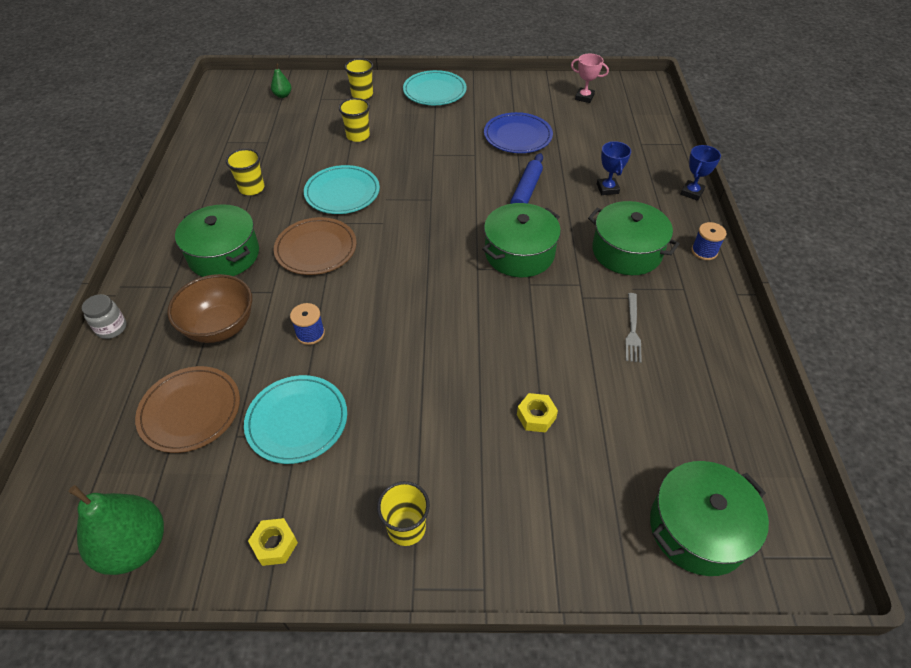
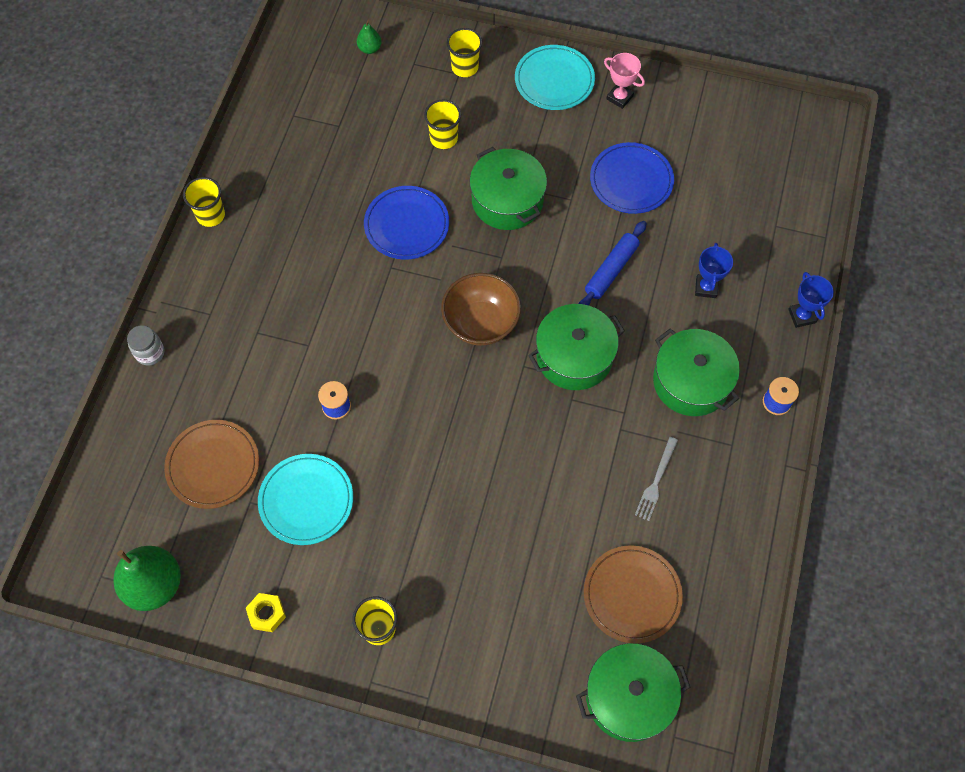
camera: 15 degrees right, 15 degrees up
(220, 327) = (252, 376): brown bowl -> brown bowl (481, 323)
(224, 255) = (267, 285): green pot -> green pot (507, 200)
(252, 188) = (310, 196): yellow cup -> yellow cup (210, 215)
(316, 249) = (362, 299): brown plate -> brown plate (632, 595)
(342, 193) = (406, 225): turquoise plate -> blue plate
(536, 416) = (525, 552): yellow nut -> none
(584, 97) = (737, 132): pink trophy -> pink trophy (619, 97)
(691, 192) = (801, 316): blue trophy -> blue trophy turned 60 degrees counterclockwise

